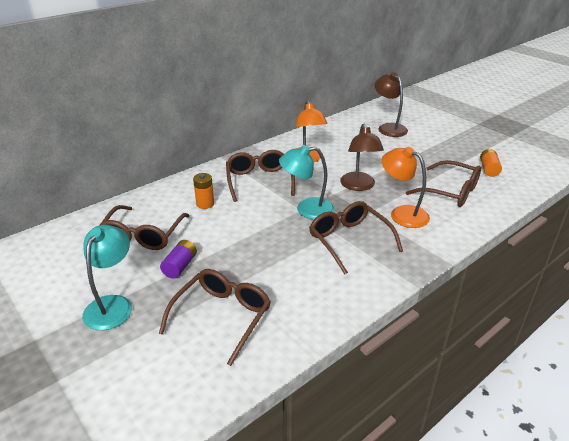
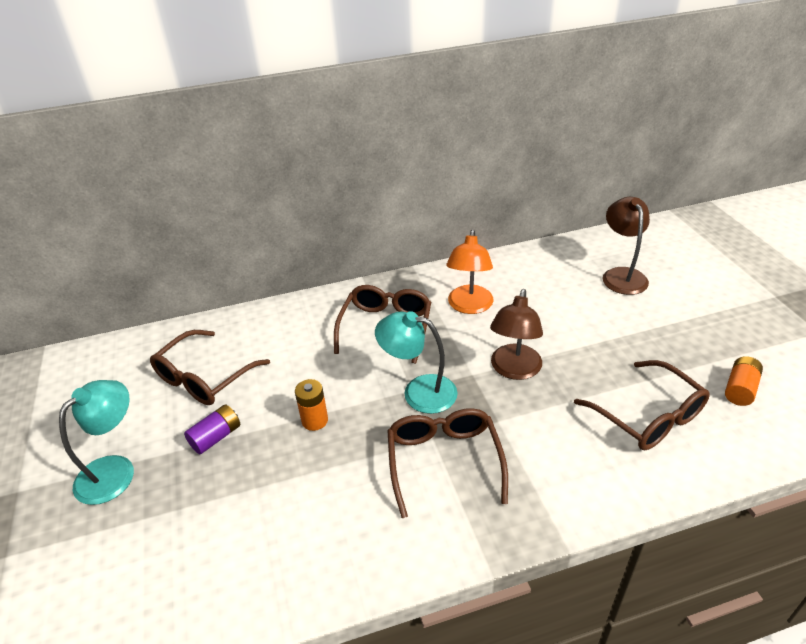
camera: 25 degrees right, 5 degrees up
(205, 204) = (299, 348): orange battery -> orange battery (315, 420)
(221, 317) = (215, 532): brown glasses -> none
(402, 213) = (548, 436): orange lamp -> none

